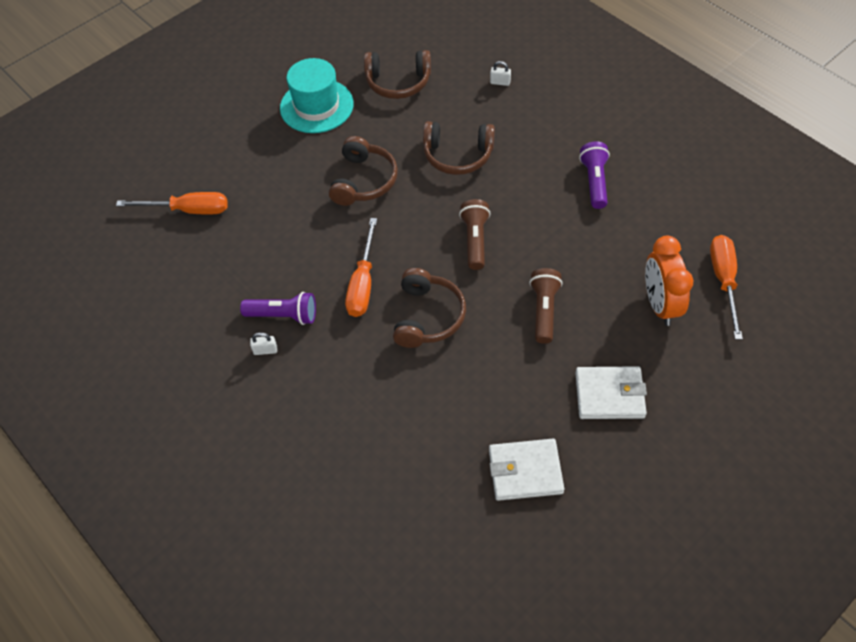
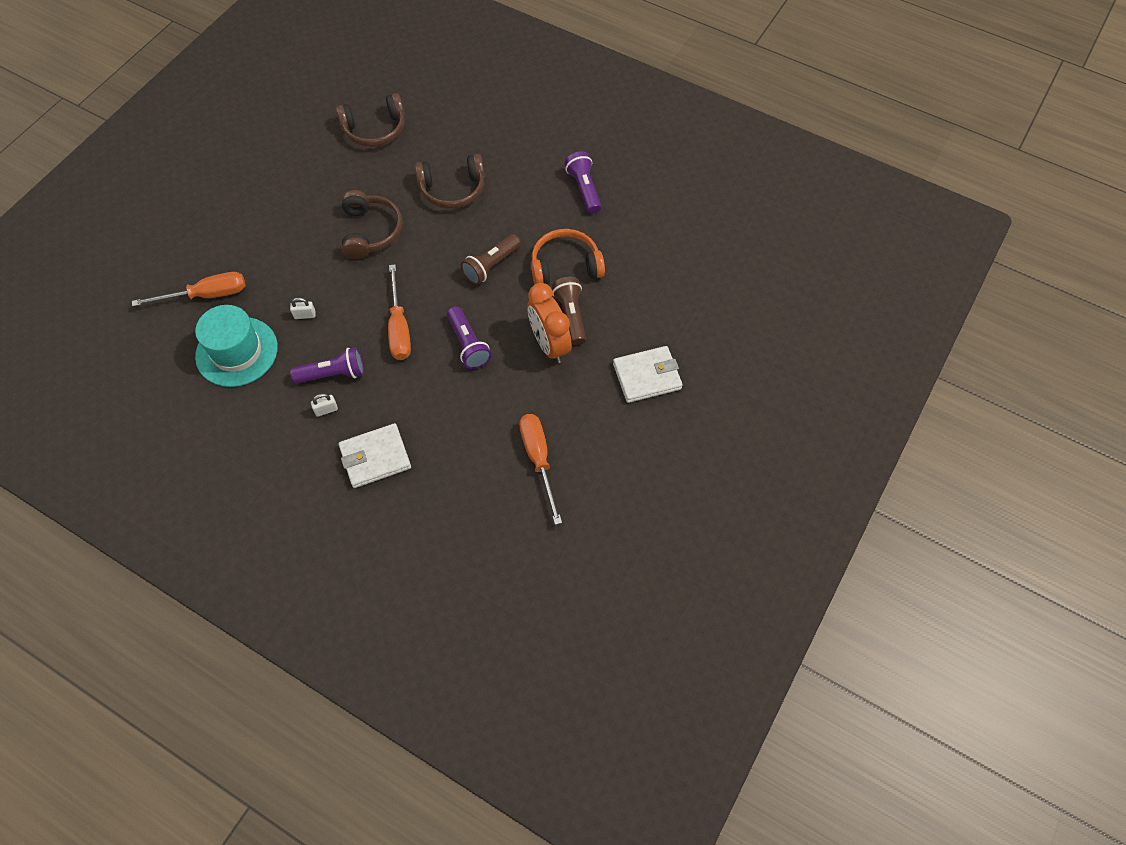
camera: 20 degrees left, 5 degrees up
(316, 106) = (302, 168): turquoise hat -> turquoise hat (237, 351)
(427, 316) = (468, 344): brown headphones -> purple flashlight
(475, 240) = (491, 266): brown flashlight -> brown flashlight turned 120 degrees counterclockwise
(500, 82) = (472, 112): white padlock -> white padlock (305, 315)
(525, 471) = (593, 459): white wallet -> white wallet (375, 457)
(552, 257) = (565, 266): none -> orange headphones
(660, 304) = (669, 288): orange clock -> orange clock (549, 345)
(724, 281) = (718, 255): orange screwdriver -> orange screwdriver (538, 460)

